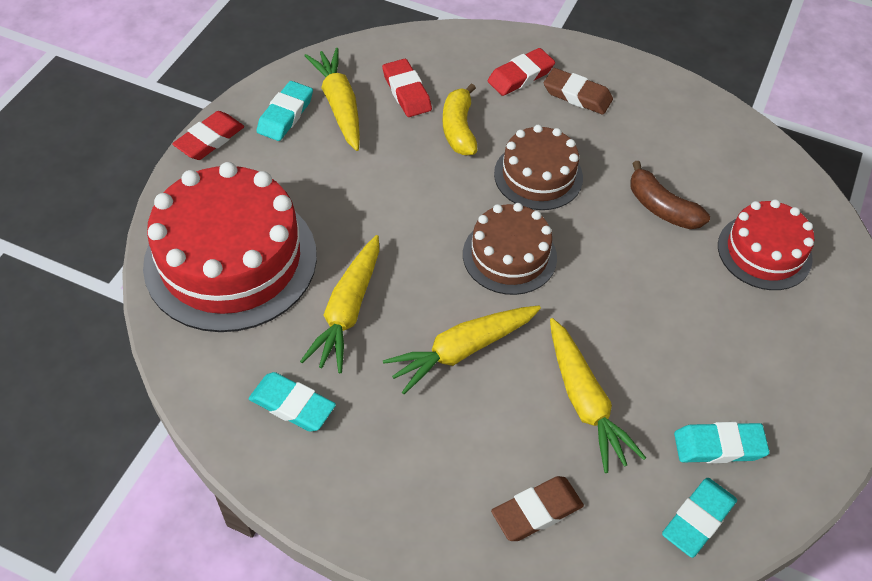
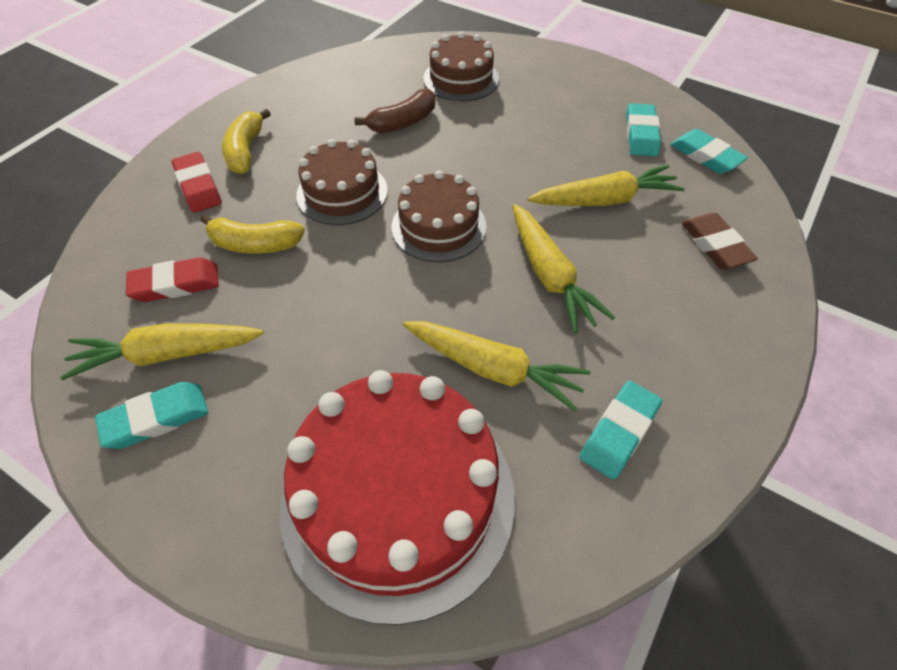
camera: 80 degrees left, 0 degrees up
(210, 139) = (163, 523): red eraser -> none
(285, 115) = (156, 418): turquoise eraser -> turquoise eraser turned 60 degrees counterclockwise
(577, 95) = (245, 151): brown eraser -> yellow banana
(764, 252) = (461, 79): red cake -> brown cake

